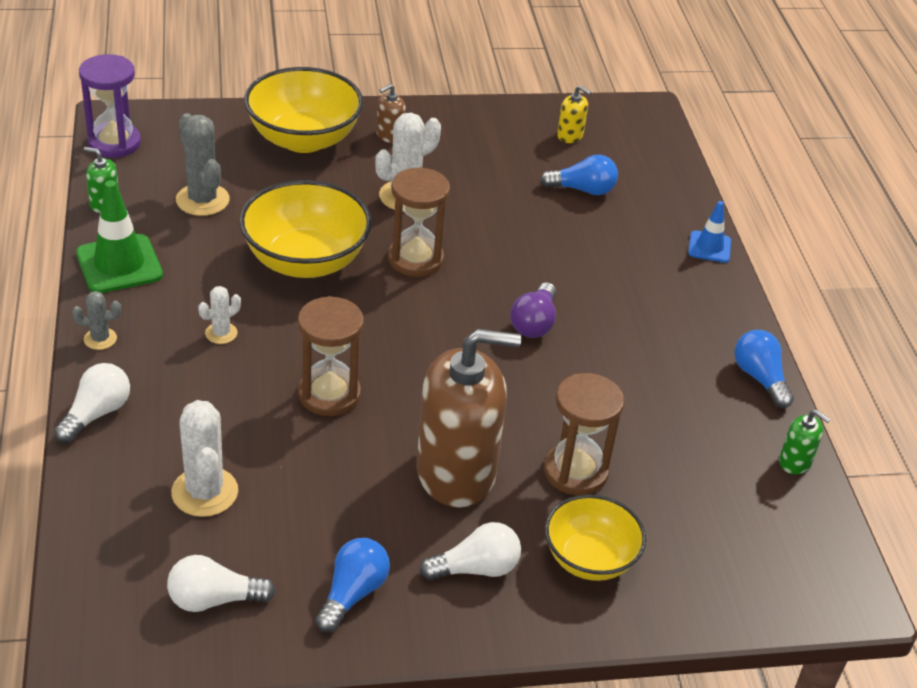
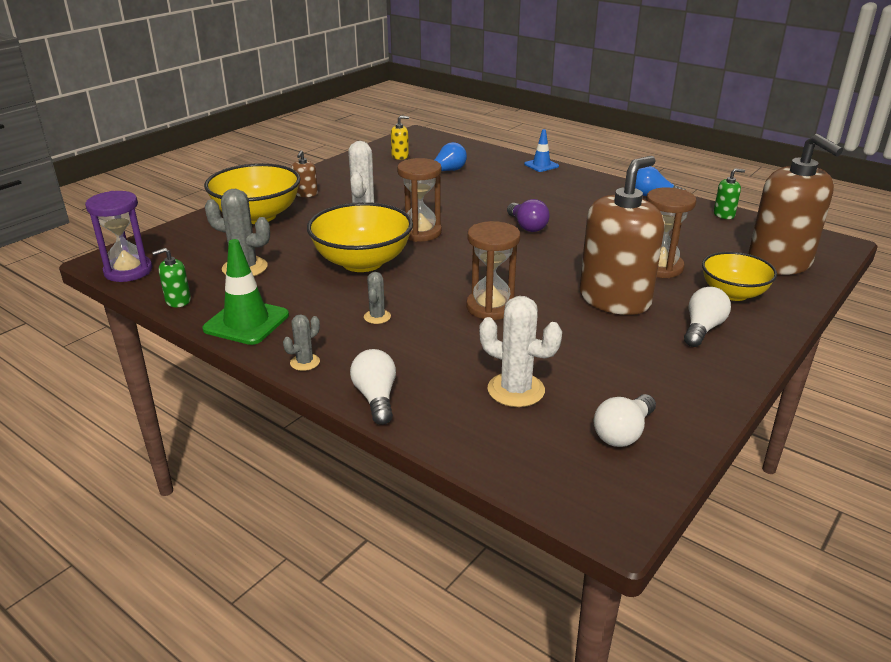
camera: 40 degrees left, 10 degrees down
(221, 333) = (377, 317): white cactus -> grey cactus
(352, 594) = (677, 378): blue light bulb -> none
(723, 566) = (779, 263): none -> brown soap dispenser

